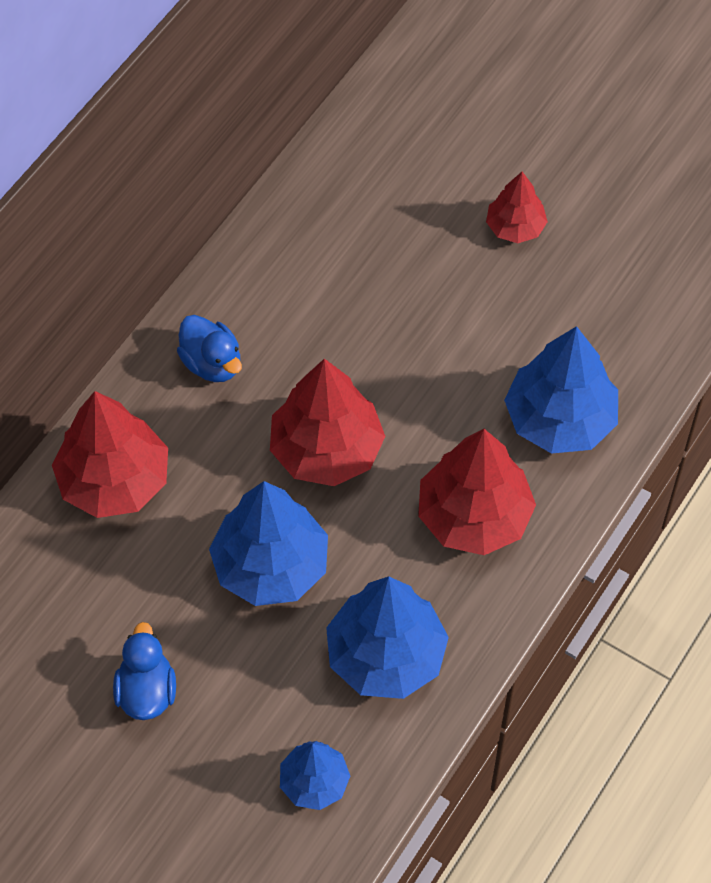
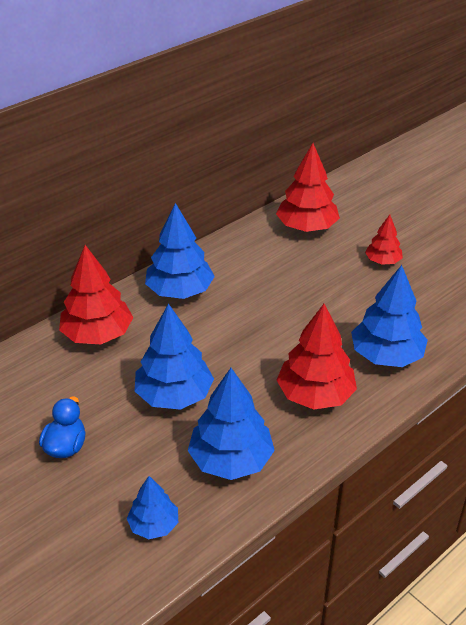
camera: 15 degrees right, 20 degrees down
(212, 363) = (180, 291): blue duck -> blue tree
(326, 450) = (232, 343): red tree -> red tree (306, 227)

